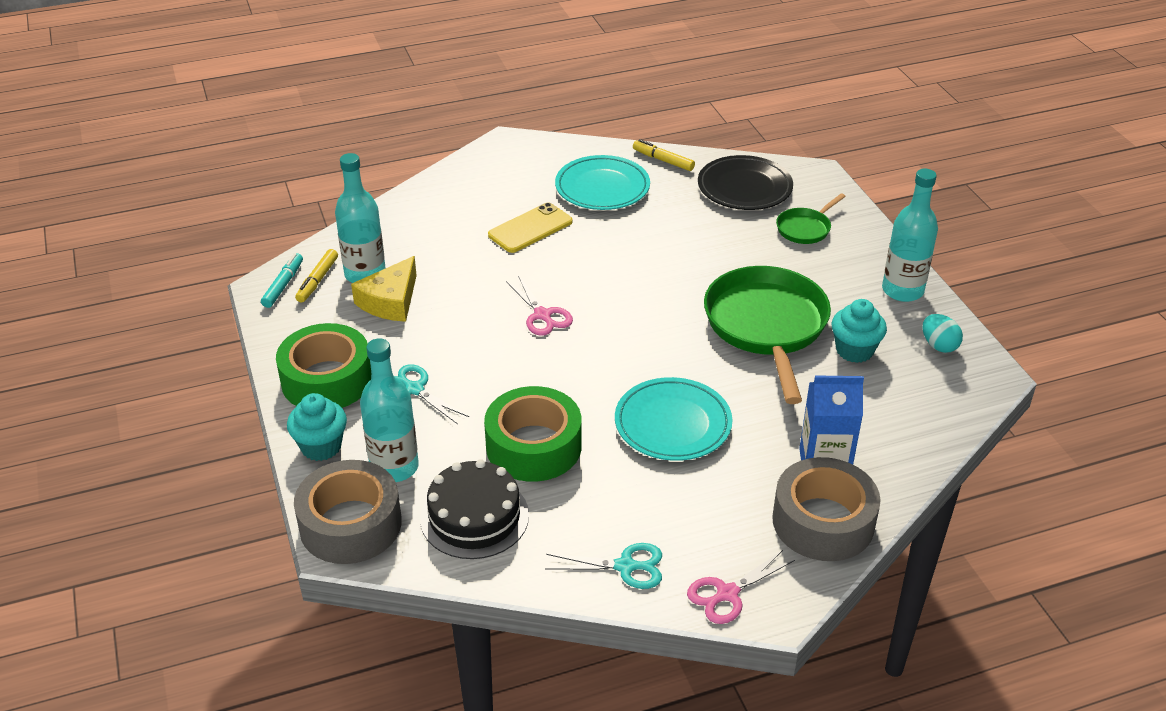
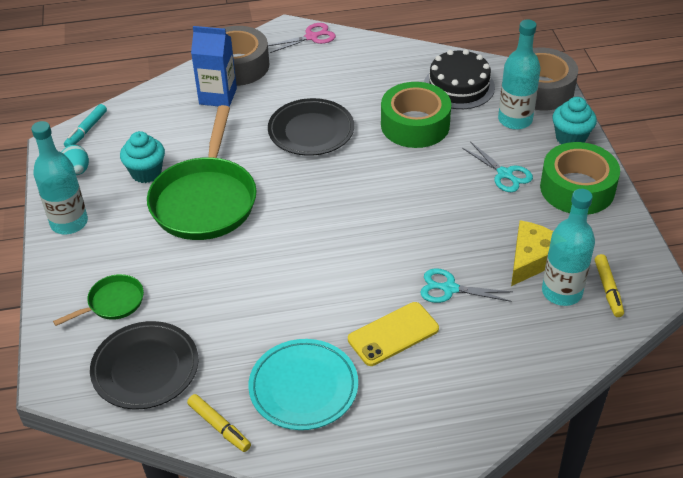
camera: 170 degrees left, 5 degrees up
(283, 285) = (640, 287): turquoise marker -> turquoise marker (86, 130)
(317, 281) = (608, 289): yellow marker -> yellow marker turned 150 degrees clockwise
(542, 315) = (394, 230): pink scissors -> none
(625, 566) = (367, 54): turquoise scissors -> turquoise scissors (450, 288)
(673, 424) = (311, 131): turquoise plate -> black plate

